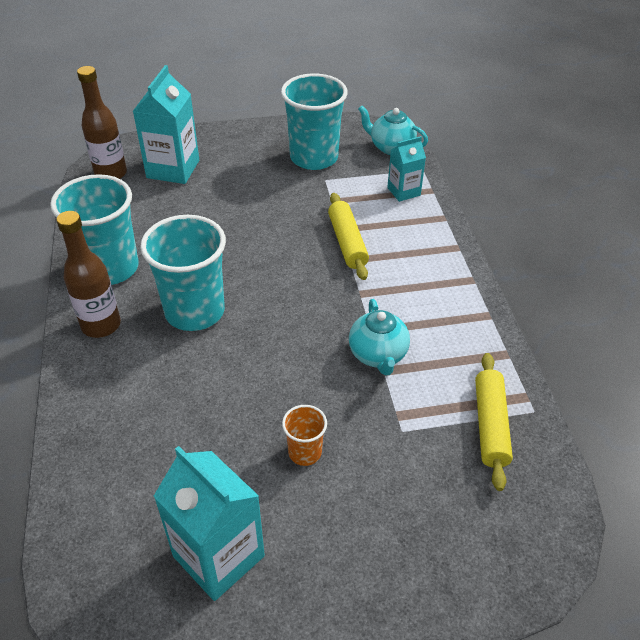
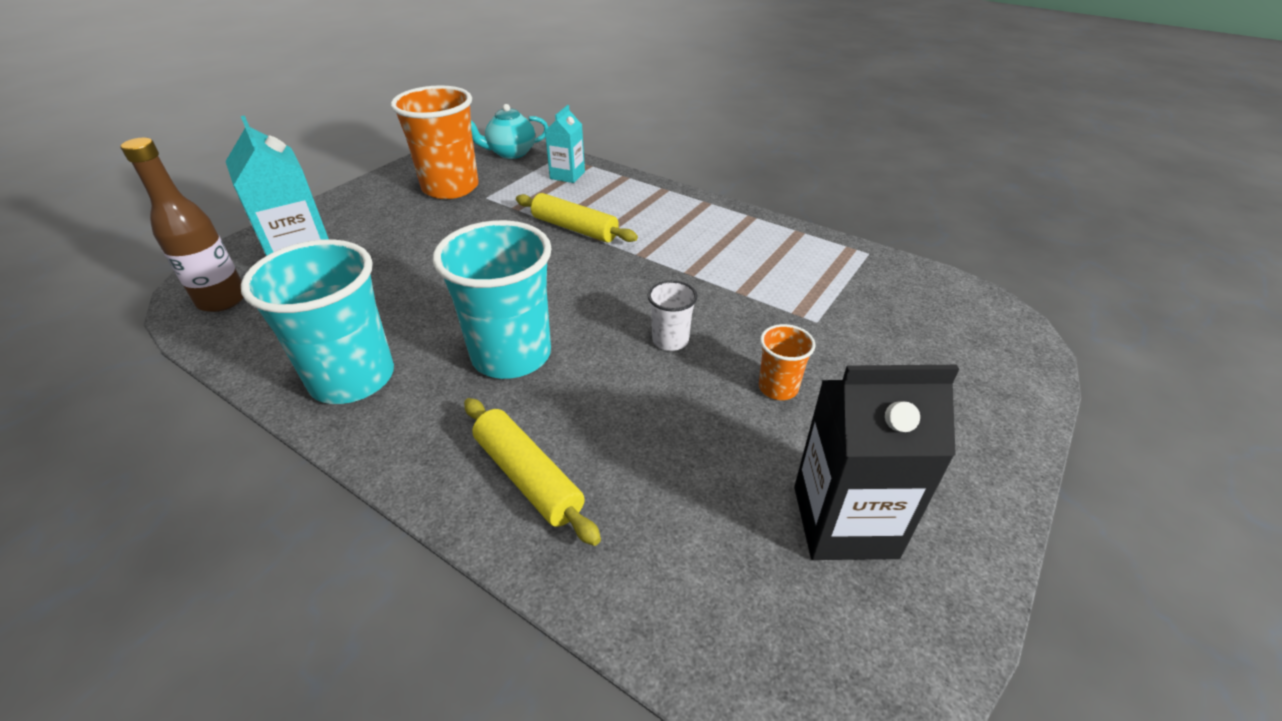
camera: 45 degrees left, 5 degrees down
(101, 325) = (420, 433): brown bottle -> none
(218, 556) = (844, 521): turquoise carton -> black carton
(289, 369) = (670, 340): none -> white cup
(314, 158) = (450, 187): turquoise cup -> orange cup
(378, 355) = (720, 286): turquoise teapot -> none
(490, 425) = (860, 278): yellow rolling pin -> yellow rolling pin (528, 477)

